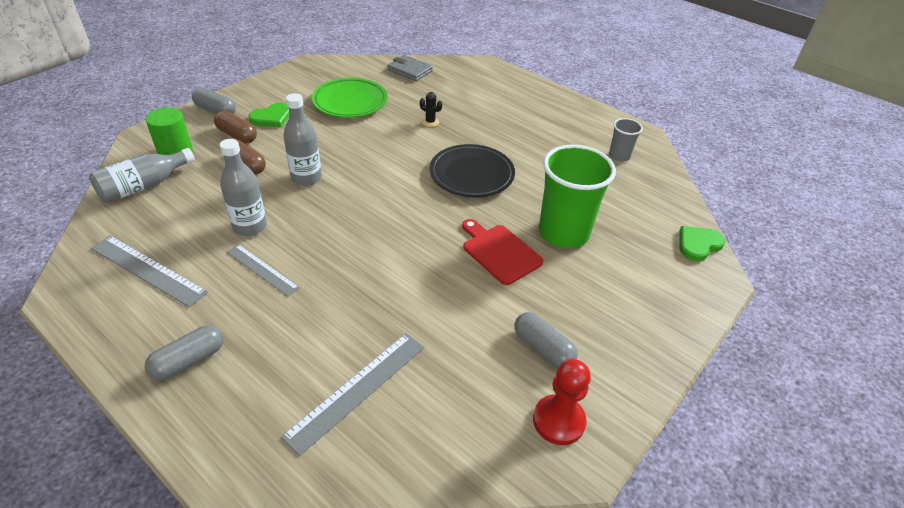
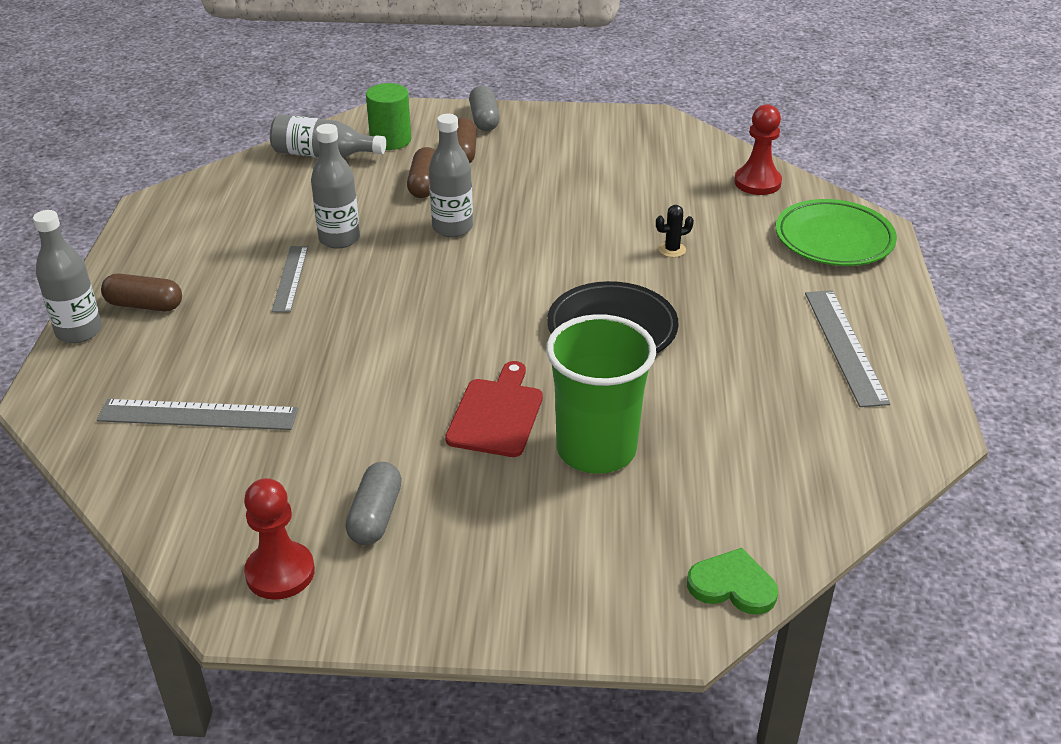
camera: 55 degrees right, 5 degrees down
(148, 269) = (224, 222): grey ruler -> grey ruler (845, 346)
(169, 418) = (79, 331): none -> grey bottle
(189, 361) = (144, 305): grey capsule -> brown capsule
(271, 118) = (520, 154): green heart -> none
(350, 102) = (624, 180): green plate -> green plate (834, 239)
(410, 70) = (757, 182): grey wallet -> red pawn
(430, 122) = (672, 250): black cactus -> black cactus turned 75 degrees clockwise
(619, 156) = (839, 432): grey cup -> none

